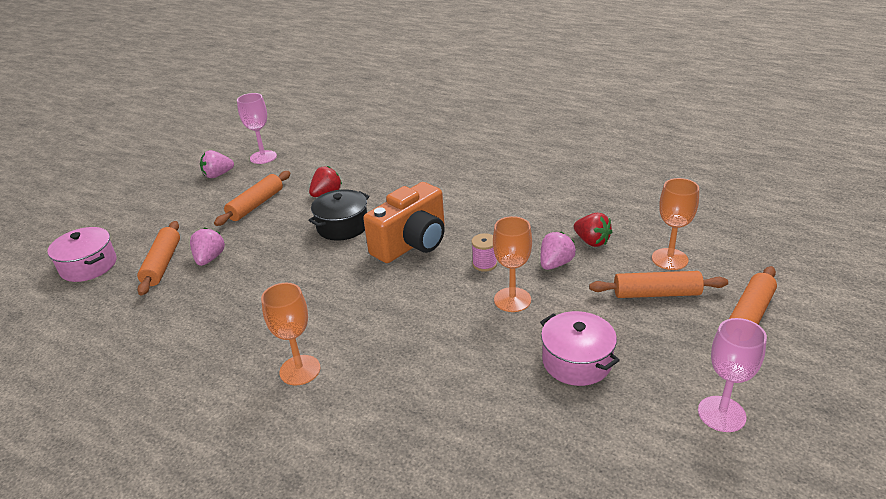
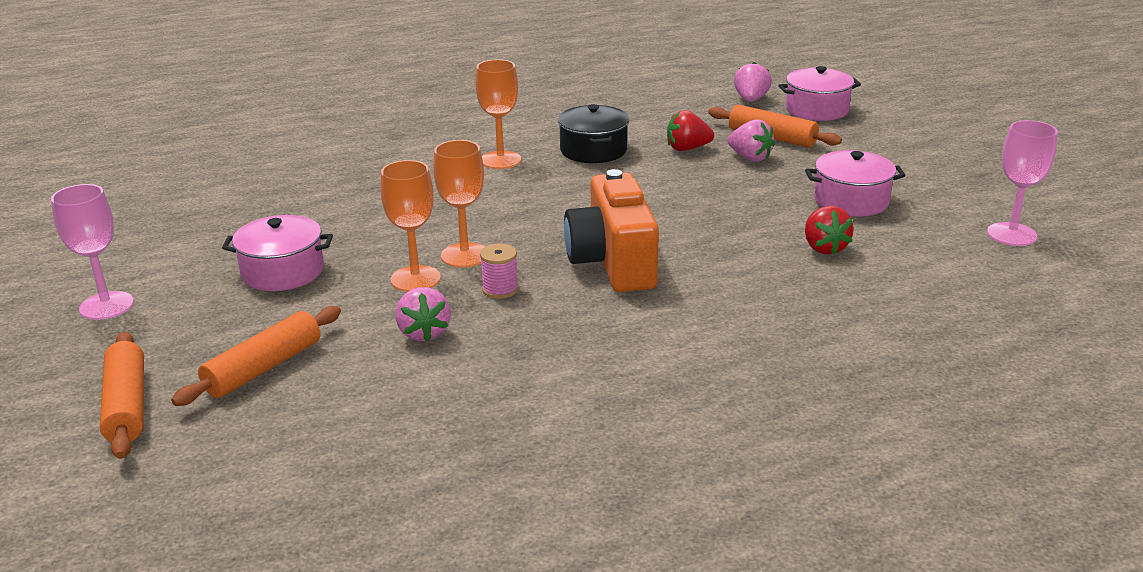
camera: 125 degrees right, 5 degrees down
(218, 175) = (979, 196): pink strawberry -> pink strawberry (751, 100)
(256, 205) = (851, 201): orange rolling pin -> pink pot
(342, 226) = (718, 235): black pot -> black pot (593, 150)
(591, 241) = (418, 382): red strawberry -> red strawberry (687, 149)
(669, 259) = (288, 419): orange goblet -> orange goblet (465, 255)

